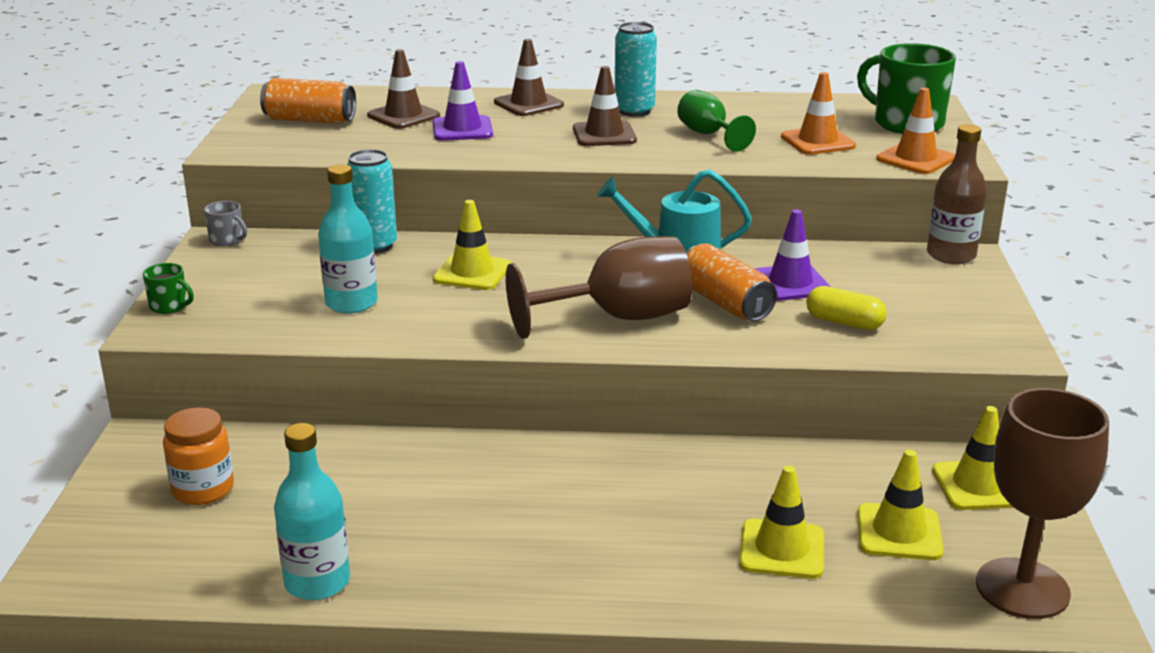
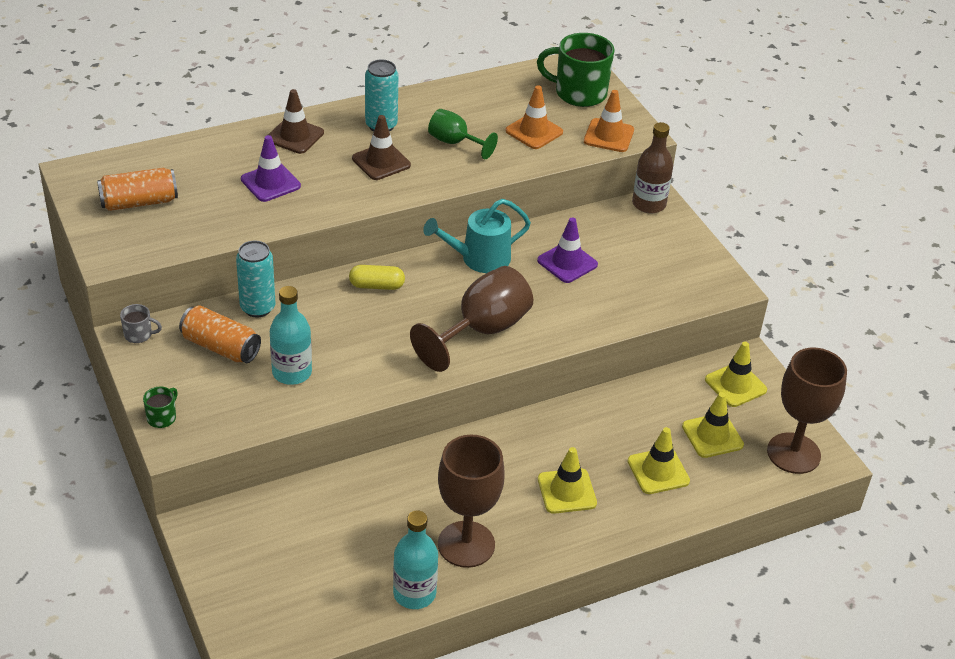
camera: 30 degrees left, 15 degrees up
(169, 306) = (162, 417): green mug -> green mug turned 60 degrees counterclockwise
(203, 489) = (280, 552): orange jar -> none
(403, 116) = (210, 177): brown traffic cone -> none
(436, 550) = (466, 544): none -> brown goblet
(472, 273) = (351, 315): yellow traffic cone -> yellow traffic cone (567, 491)
(724, 303) = (538, 295): orange can -> orange can (220, 347)
(844, 322) = (621, 291): yellow capsule -> yellow capsule (376, 286)

